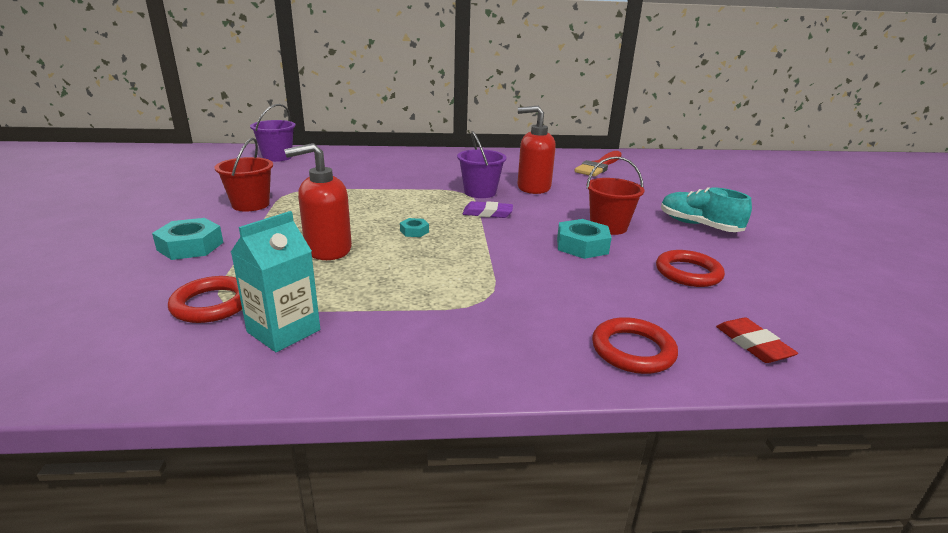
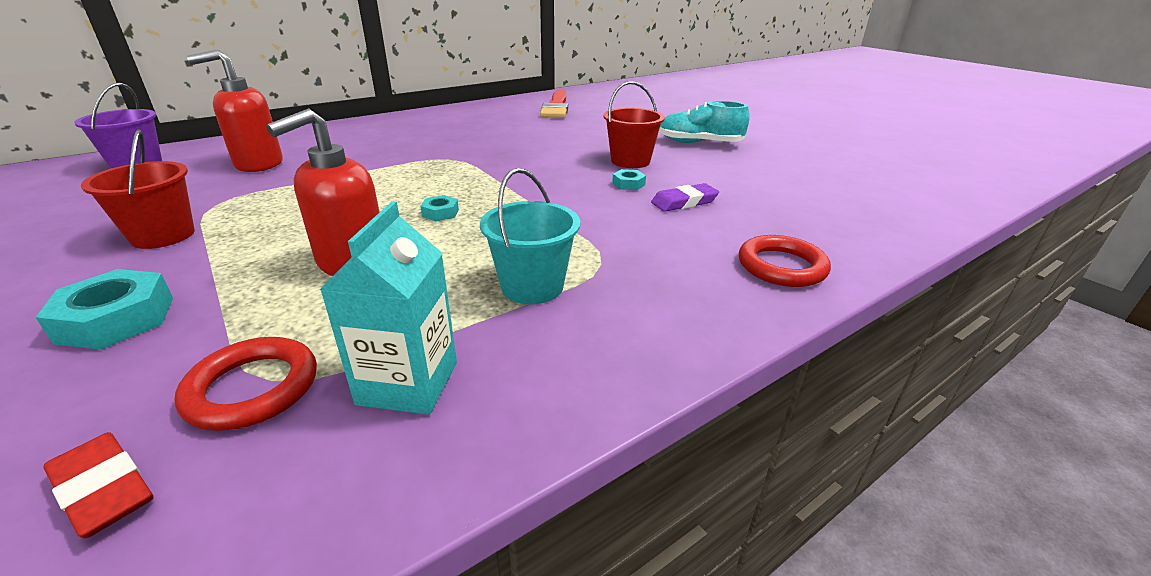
camera: 30 degrees left, 5 degrees up
(417, 300) = (532, 286): none -> turquoise bucket
(480, 192) = (467, 155): purple bucket -> none
(487, 213) = (500, 174): purple eraser -> purple eraser (684, 202)
(533, 188) = (517, 139): red soap dispenser -> red soap dispenser (258, 164)
(582, 246) = (628, 184): turquoise nut -> turquoise nut, size x0.53
(688, 273) = (740, 185): red ring -> none
(753, 344) = (852, 230): red eraser -> red eraser (103, 489)

